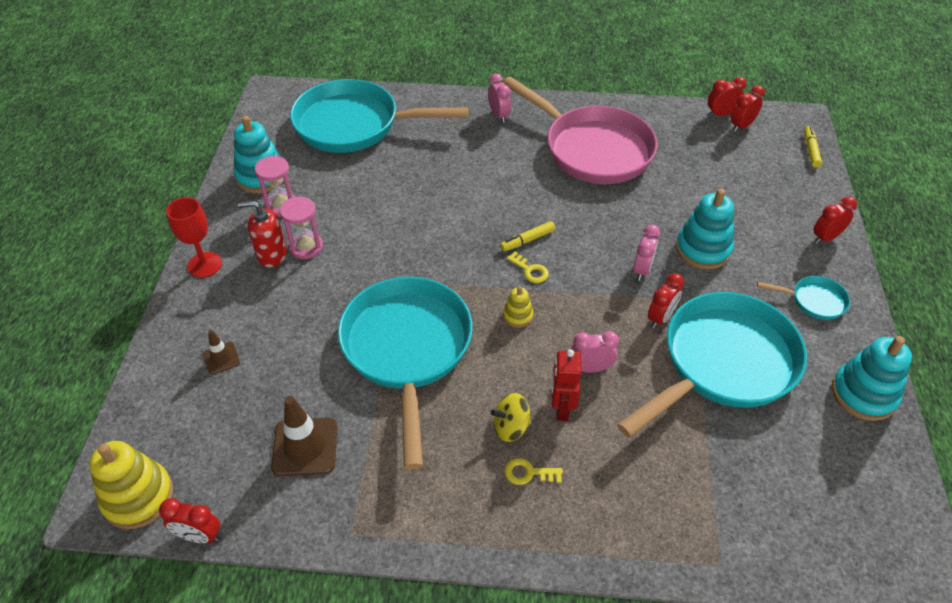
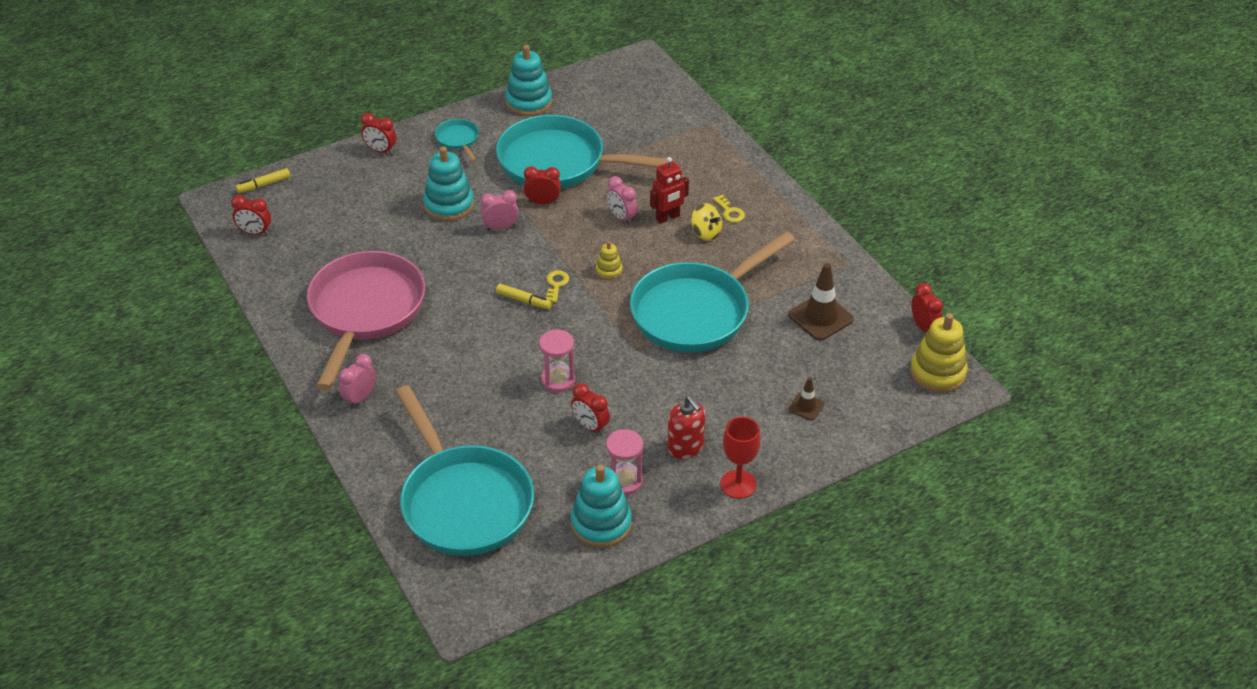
camera: 125 degrees left, 5 degrees down
(306, 247) = (656, 430): pink hourglass -> pink hourglass (558, 380)
(721, 114) = (244, 250): red clock -> red clock (590, 426)

